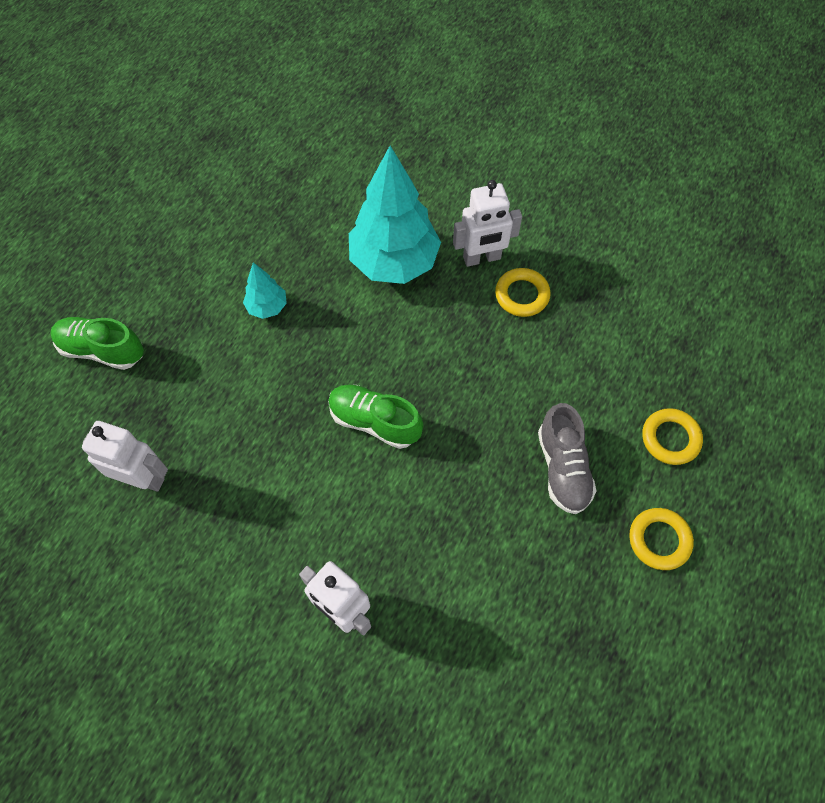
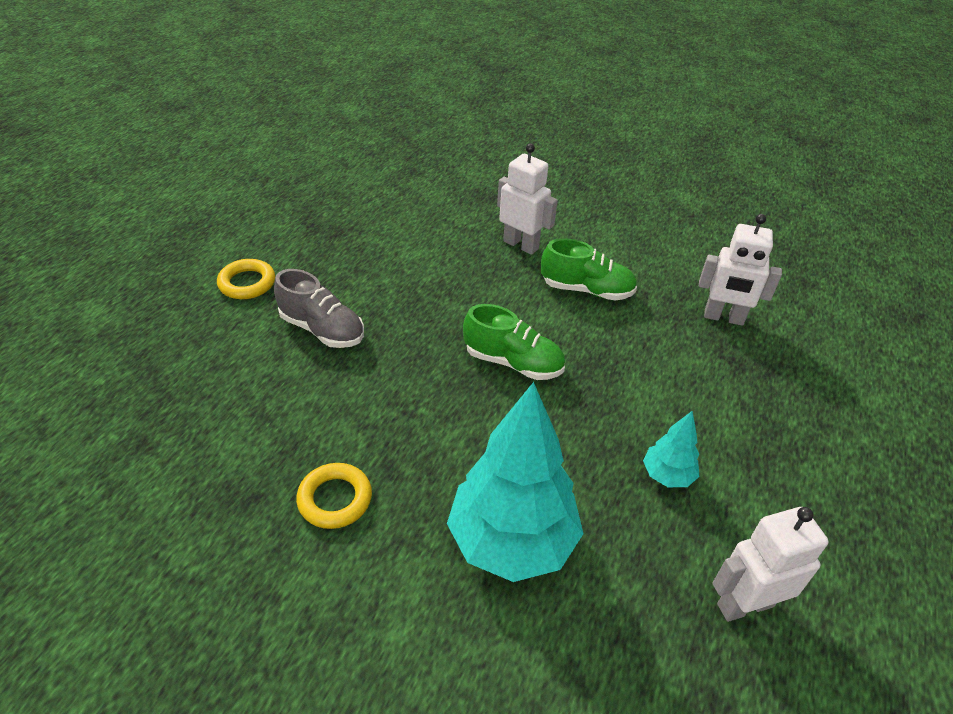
camera: 175 degrees right, 20 degrees down
(102, 350) = (837, 423): green shoe -> green shoe (586, 290)
(482, 258) = (385, 551): white robot -> white robot (744, 604)
(563, 468) = (322, 329): grey shoe -> grey shoe turned 135 degrees clockwise
(670, 438) = (203, 353): yellow ring -> none

